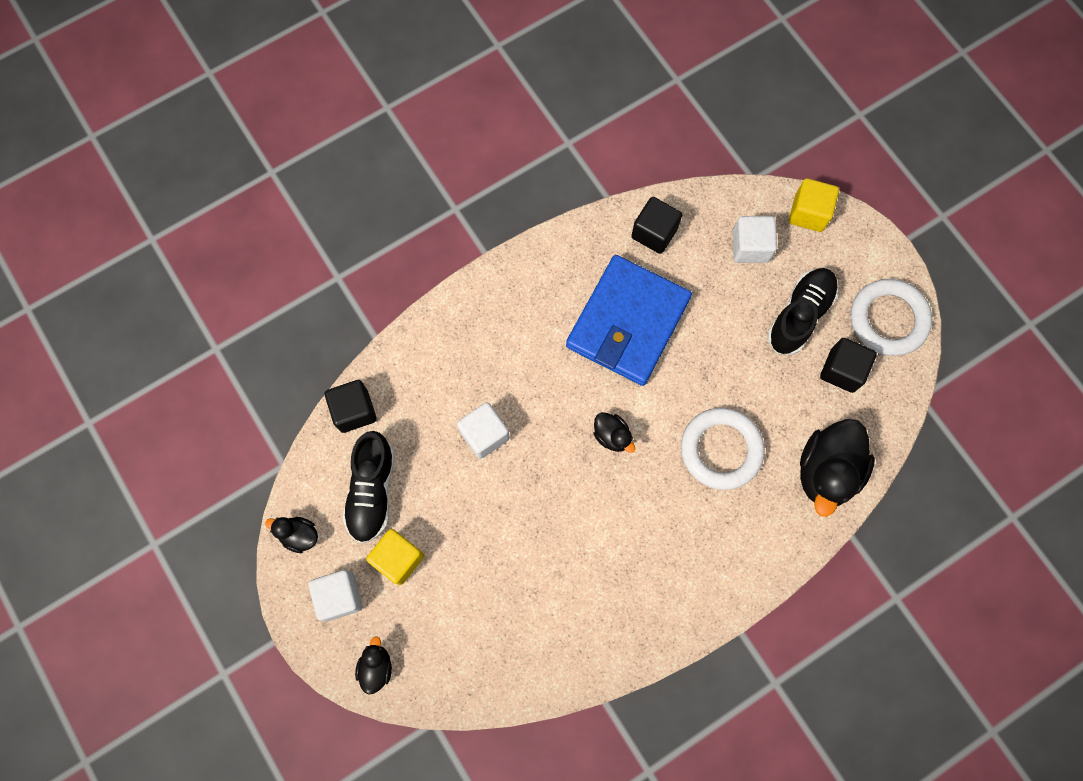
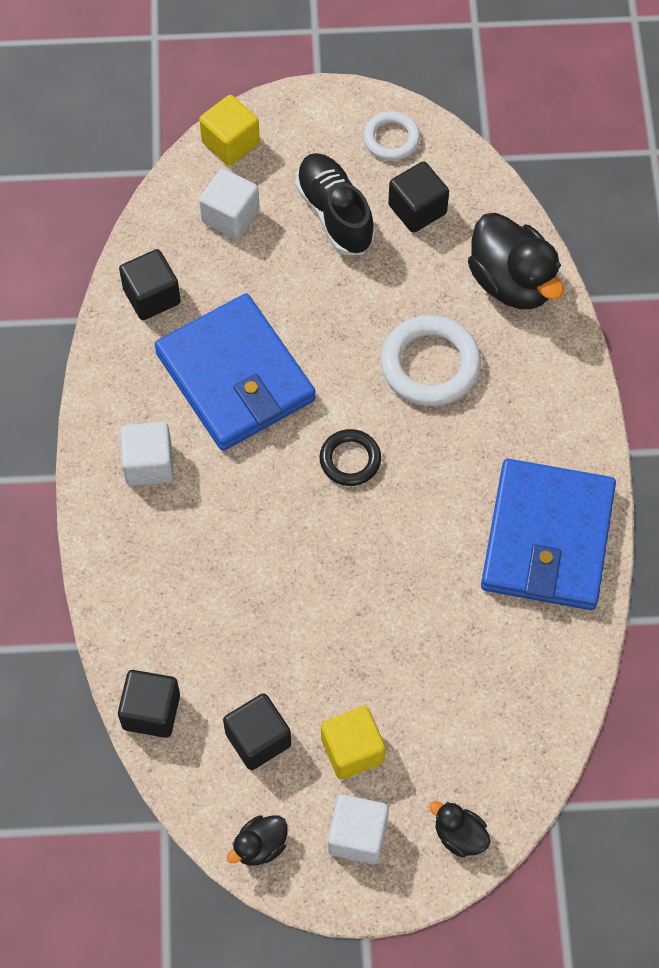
camera: 60 degrees left, 10 degrees down
(372, 491) = (258, 739): black shoe -> black cube
(484, 435) = (267, 587): white cube -> white cube (149, 464)
(612, 436) = (350, 460): black duck -> black ring
(634, 609) = (547, 538): none -> blue wallet
(888, 319) = (391, 139): white ring -> white ring, size x0.60

